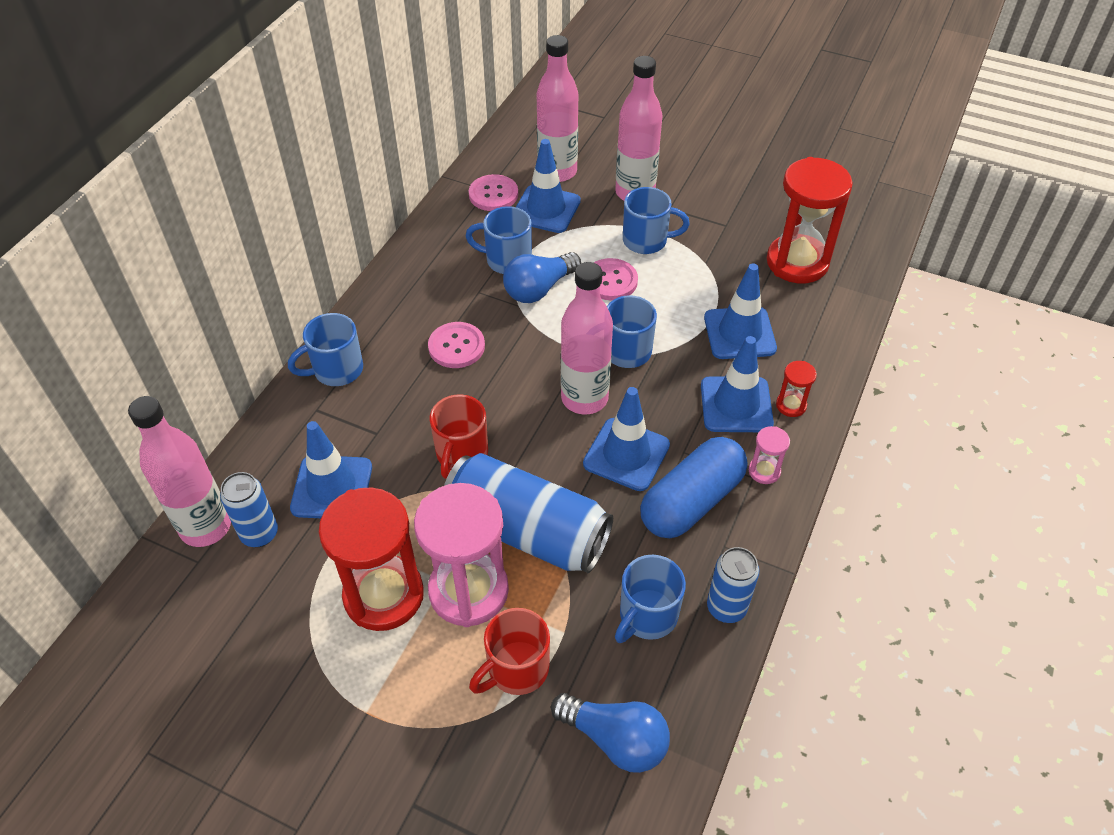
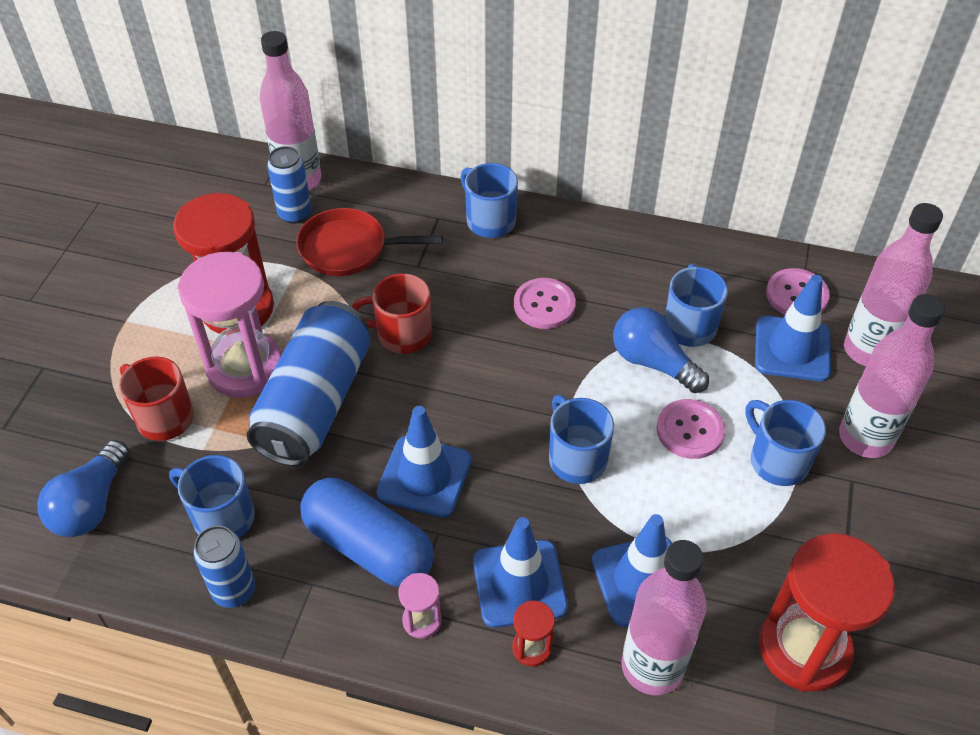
camera: 80 degrees right, 0 degrees up
(332, 488) = (349, 249): blue traffic cone -> red pan
(584, 398) = (496, 428): pink bottle -> pink bottle (652, 667)
(646, 241) = (777, 460): blue mug -> blue mug turned 150 degrees clockwise

